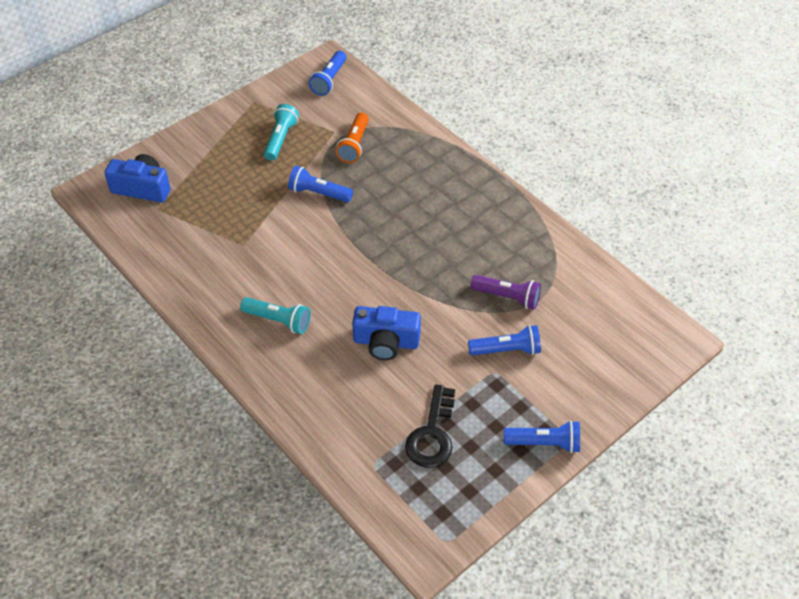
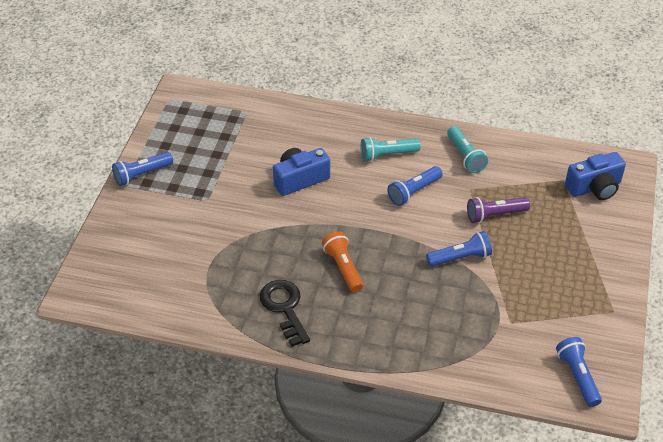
camera: 145 degrees right, 5 degrees down
(280, 139) = (546, 288): turquoise flashlight -> turquoise flashlight (465, 156)
(354, 145) = (479, 319): orange flashlight -> orange flashlight (343, 267)
(432, 434) = (221, 144): black key -> black key (284, 308)
(507, 297) = (235, 256): purple flashlight -> purple flashlight (495, 215)
(507, 350) = (208, 218): blue flashlight -> blue flashlight (414, 192)

